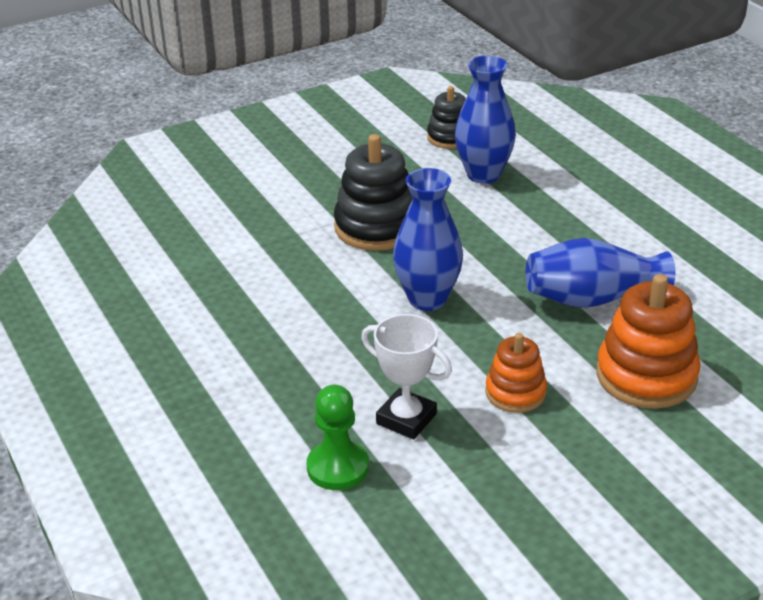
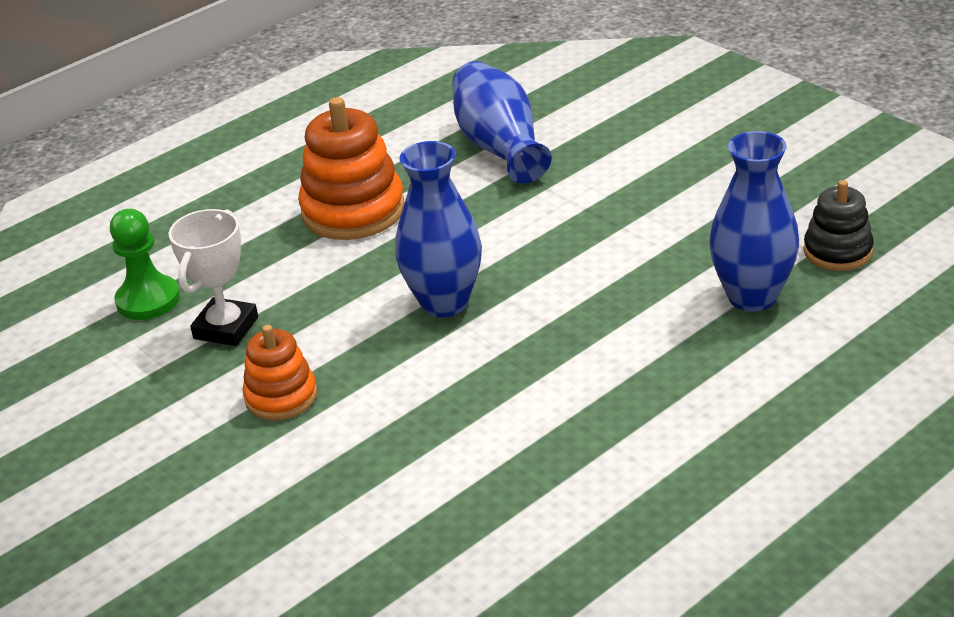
camera: 80 degrees right, 0 degrees up
(376, 227) = (582, 237): black stacking toy -> none
(592, 299) = (485, 434): blue vase -> blue vase (500, 147)
(646, 376) = (331, 499): orange stacking toy -> orange stacking toy (353, 211)

